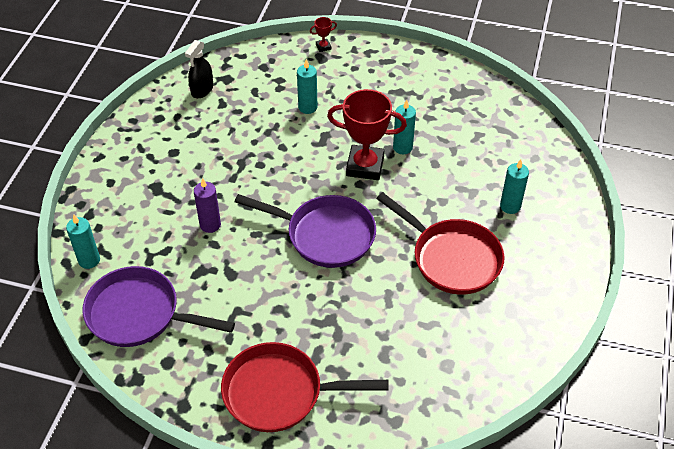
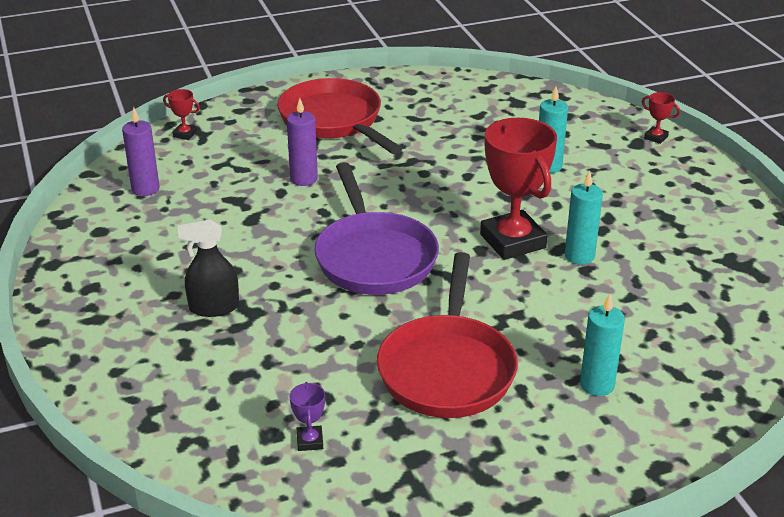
camera: 55 degrees right, 15 degrees down
(89, 260) = (185, 134): turquoise candle -> red trophy
(139, 314) = (145, 189): purple pan -> purple candle
(202, 89) = (481, 96): black spray bottle -> black spray bottle (214, 307)
(279, 392) = (119, 319): red pan -> red pan (334, 121)
(465, 350) = (310, 441): none -> purple trophy

